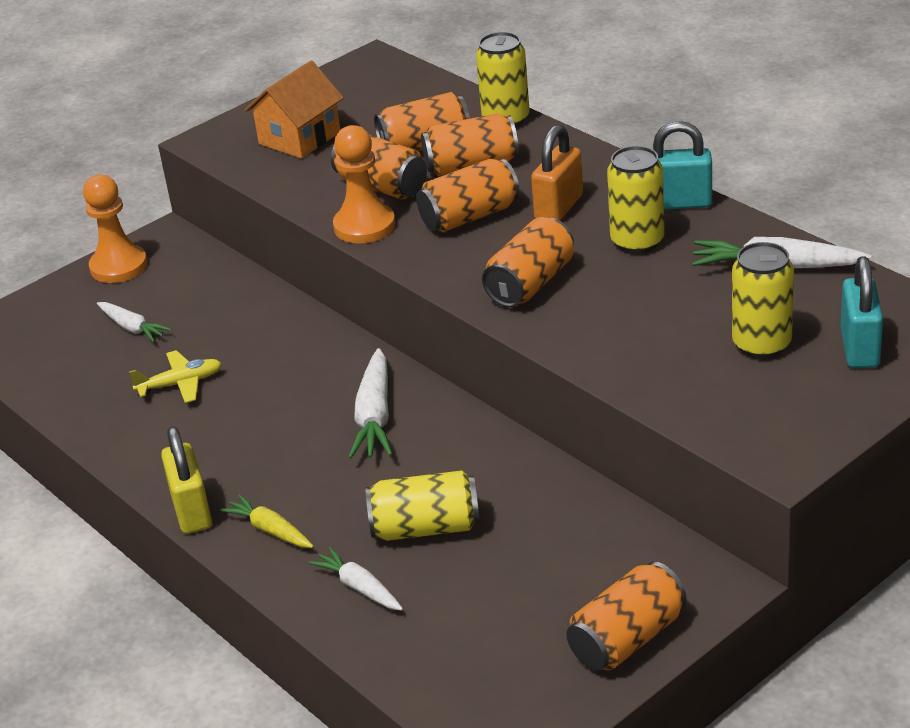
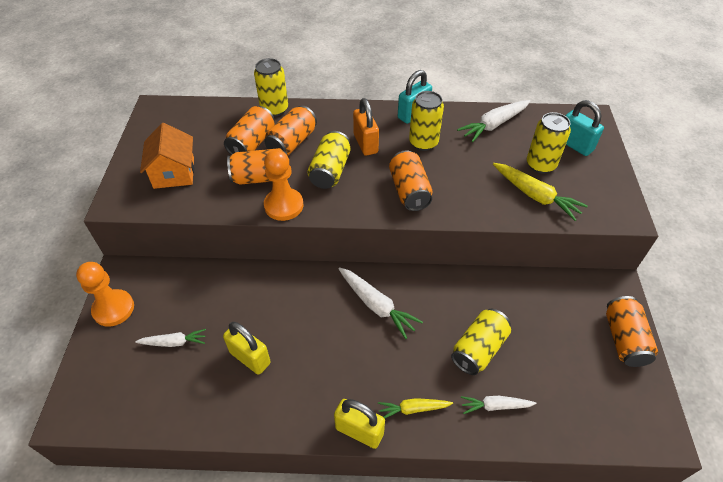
camera: 50 degrees left, 15 degrees up
(180, 384) = (250, 358): yellow plane -> yellow padlock
(469, 216) = (330, 171): orange can -> yellow can
(689, 372) = (535, 196): none -> yellow carrot

